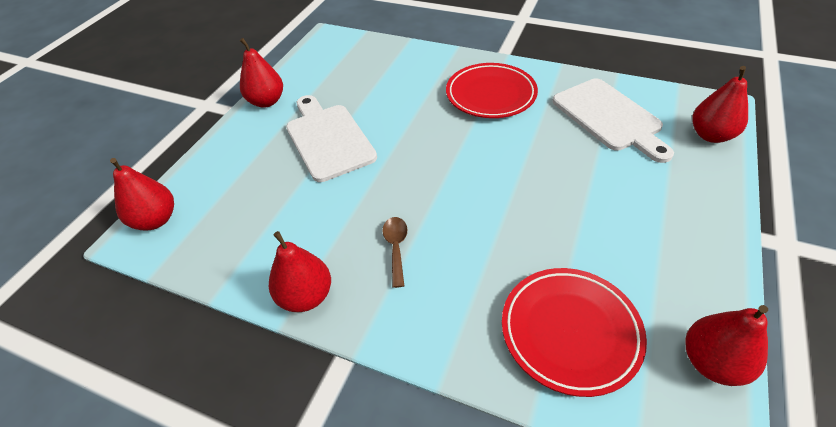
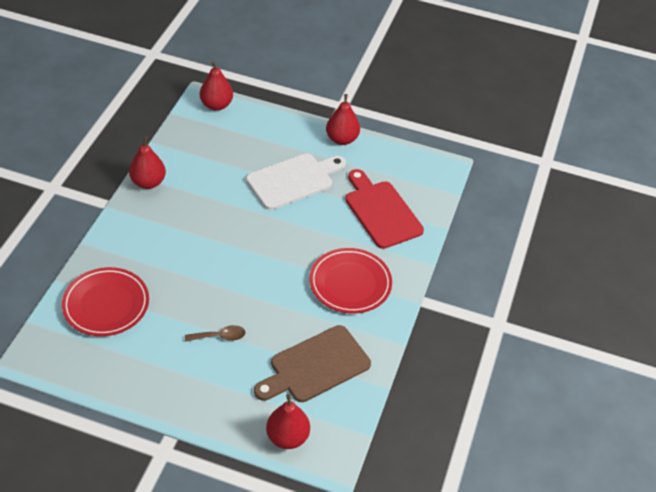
camera: 80 degrees right, 0 degrees up
(386, 75) = (381, 211): none -> red cutting board
(396, 247) = (181, 222): brown spoon -> brown spoon (220, 336)
(609, 117) = (315, 366): white cutting board -> brown cutting board
(712, 362) = (75, 371): red pear -> none

